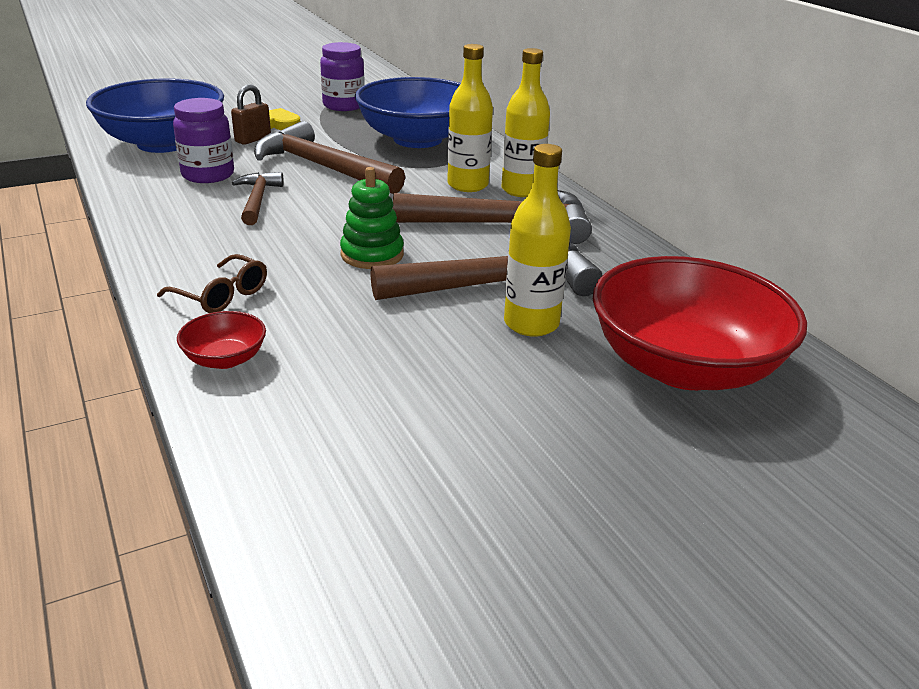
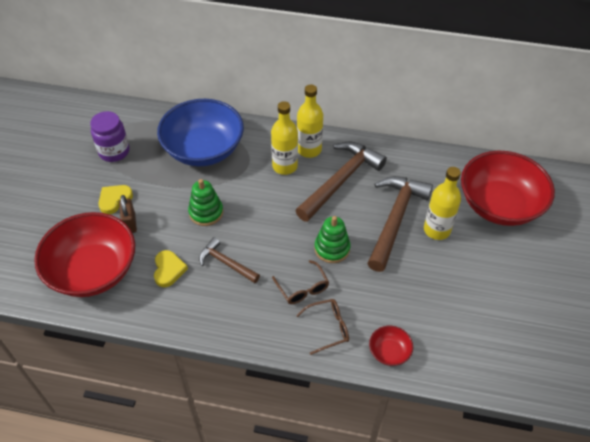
camera: 50 degrees left, 20 degrees up
(163, 143) = (93, 270): blue bowl -> red bowl
(208, 175) = (168, 270): purple jar -> yellow heart
(273, 256) = (303, 288): none -> brown glasses
(323, 167) = (206, 212): brown hammer -> green stacking toy

